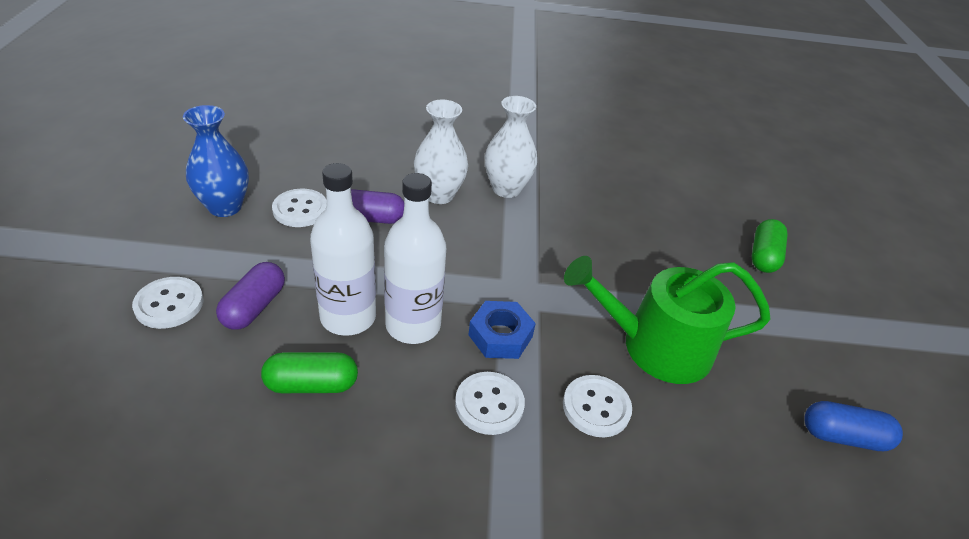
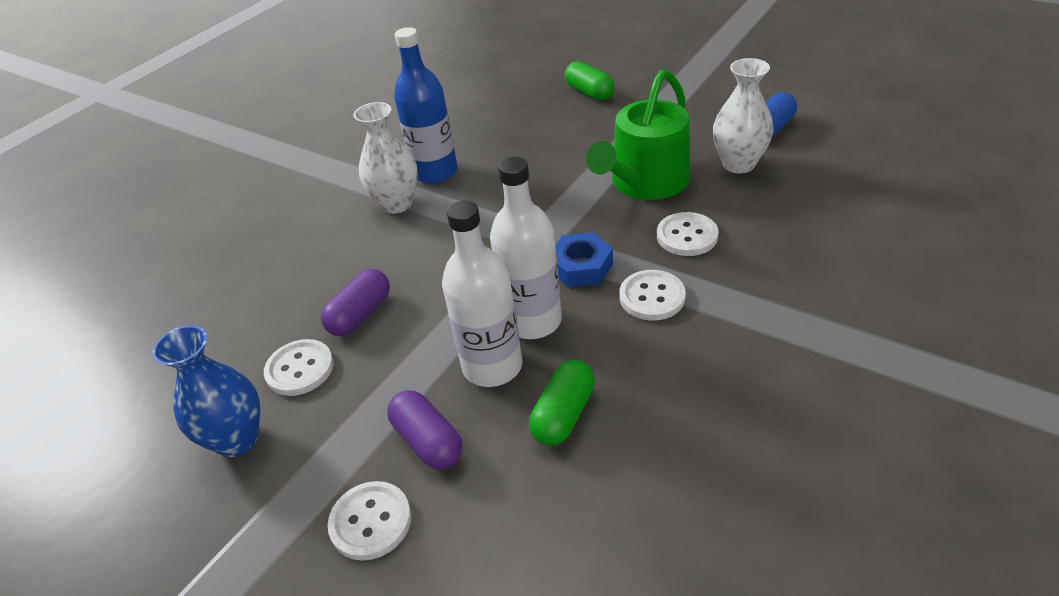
camera: 50 degrees left, 0 degrees up
(439, 195) = (367, 252): white vase -> white vase (738, 164)
(562, 195) = (435, 172): none -> blue bottle

